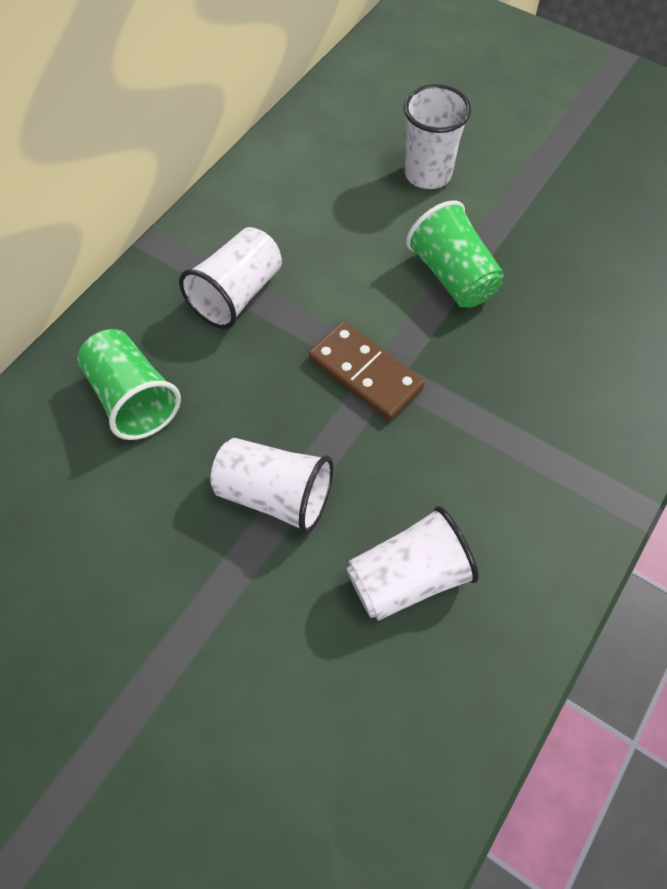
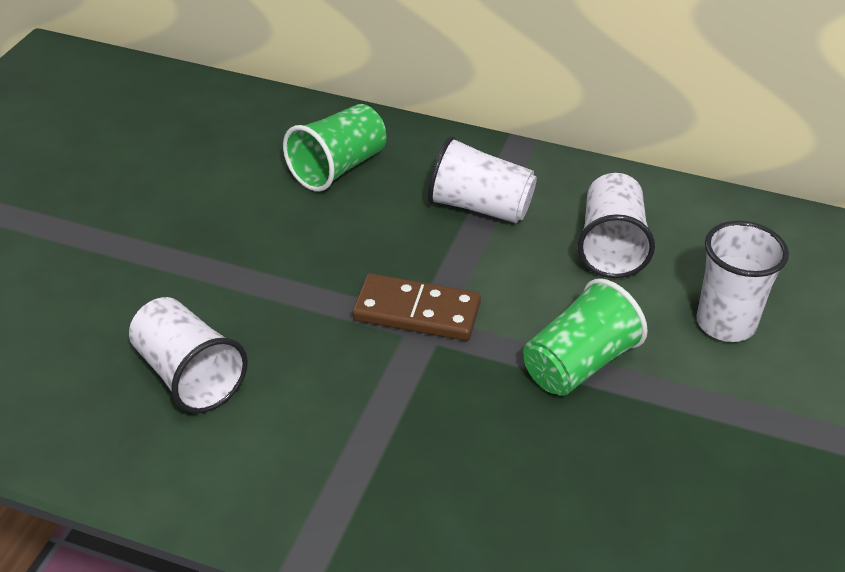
camera: 75 degrees right, 20 degrees down
(275, 495) = (259, 272): white cup -> white cup (611, 246)
(365, 373) = (416, 312): brown domino -> brown domino turned 75 degrees clockwise

